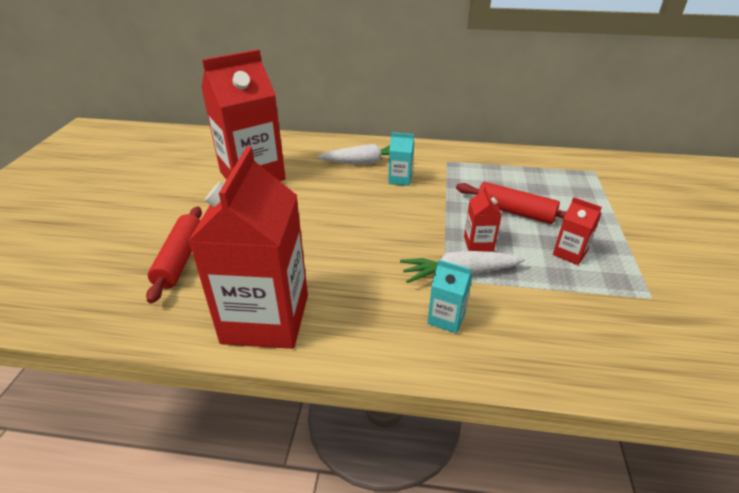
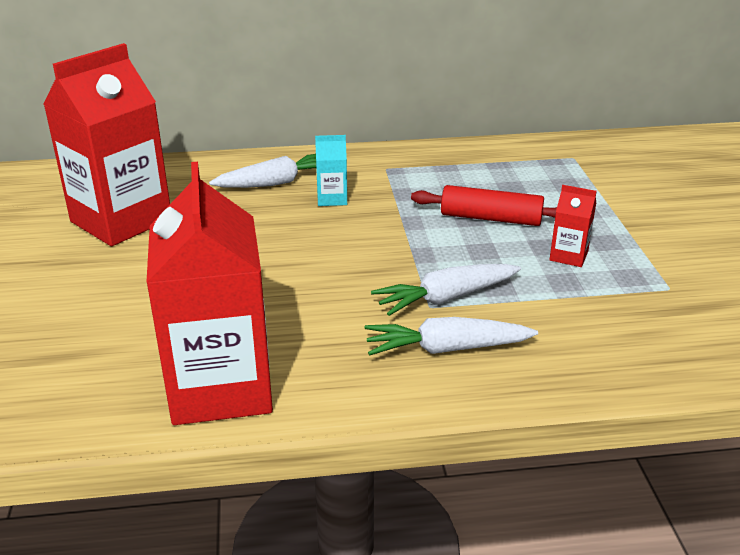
camera: 15 degrees left, 5 degrees down
(180, 259) = (67, 339): red rolling pin -> none
(446, 318) = (446, 349): turquoise carton -> white carrot
(478, 243) = (458, 261): red carton -> none

